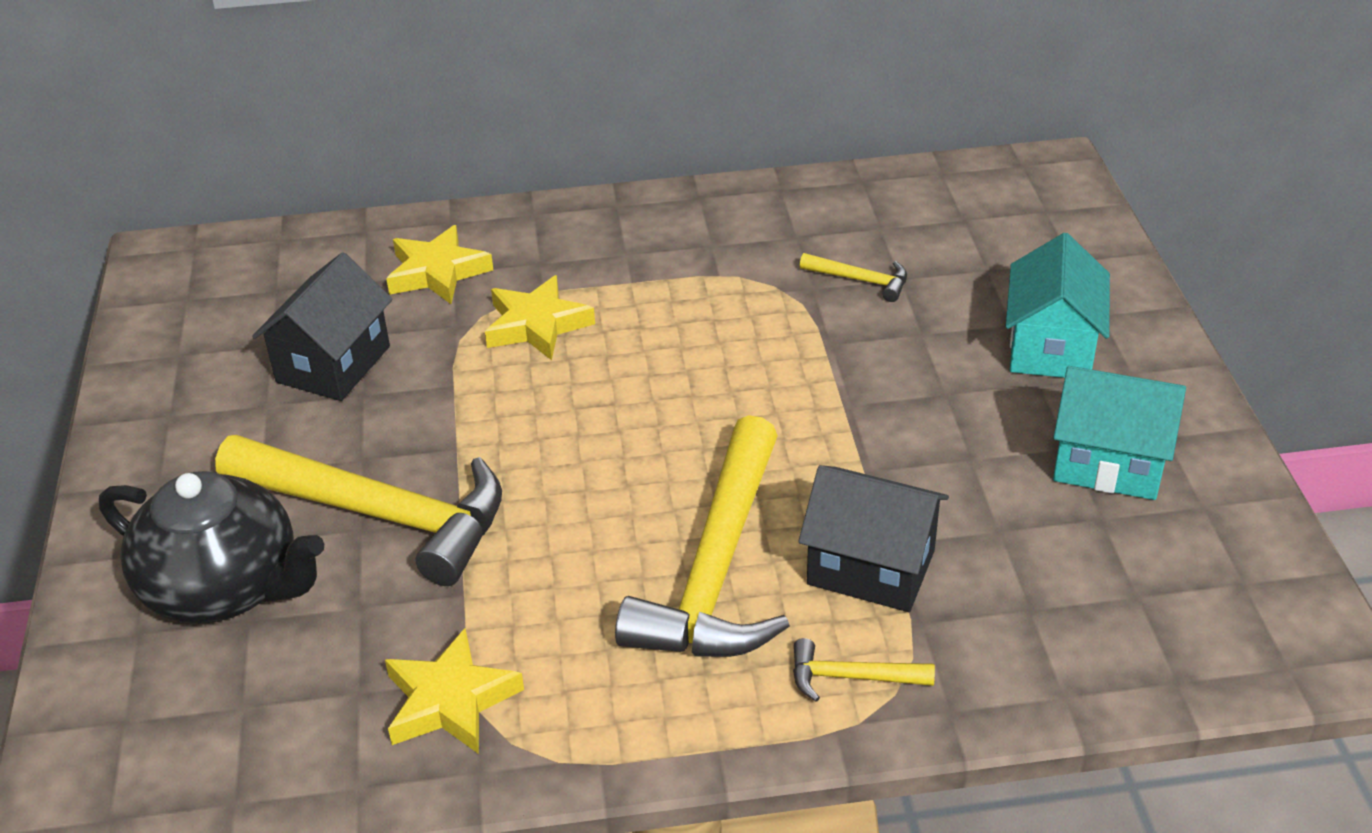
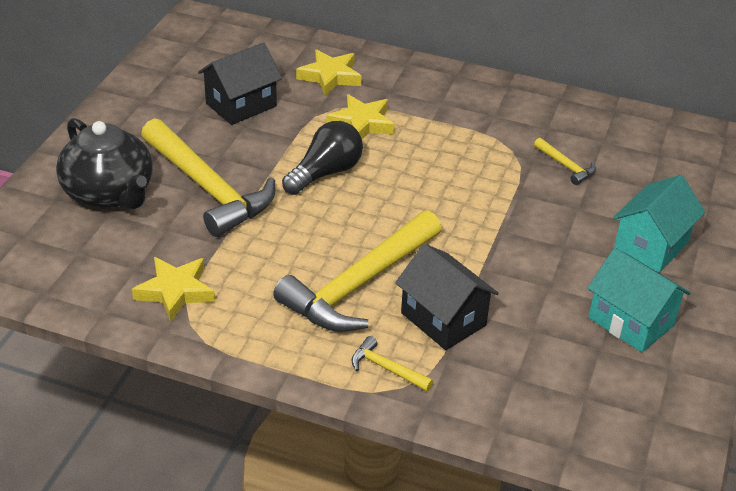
camera: 25 degrees right, 0 degrees up
(540, 419) = (325, 173): none -> black light bulb

